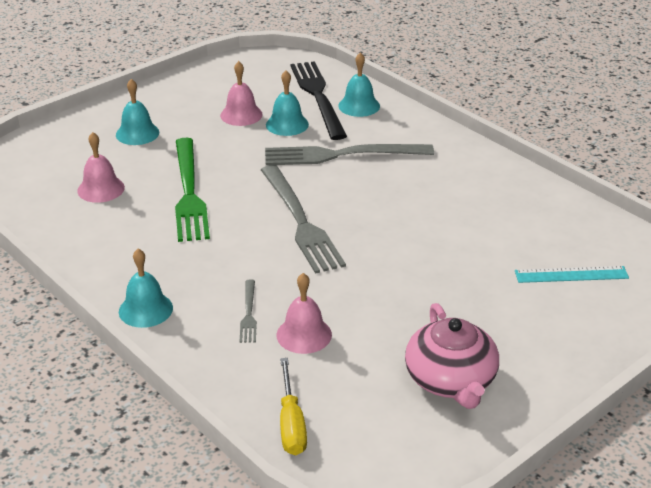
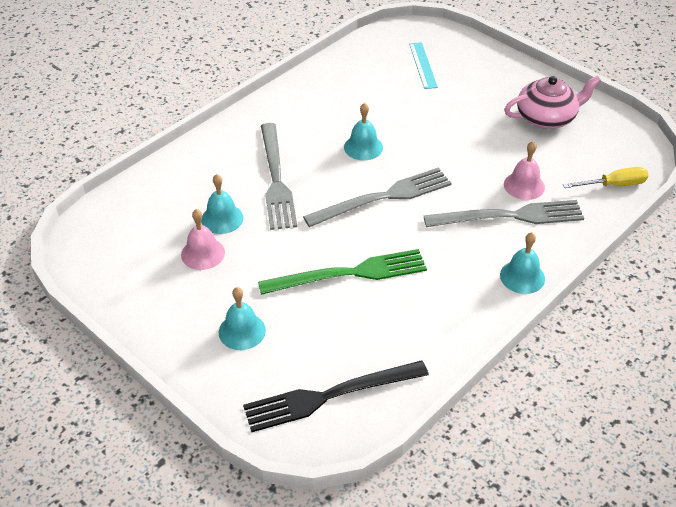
camera: 95 degrees left, 10 degrees up
(101, 189) = (351, 341): pink bell -> none
(248, 314) = (509, 216): grey fork -> grey fork, size x2.18
(318, 97) = (167, 201): black fork -> black fork (330, 396)
(359, 106) = (186, 172): turquoise bell -> turquoise bell (363, 147)

